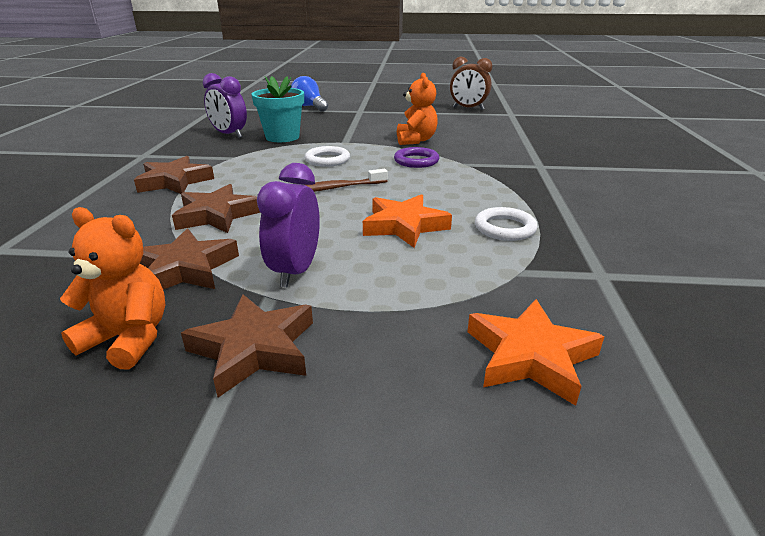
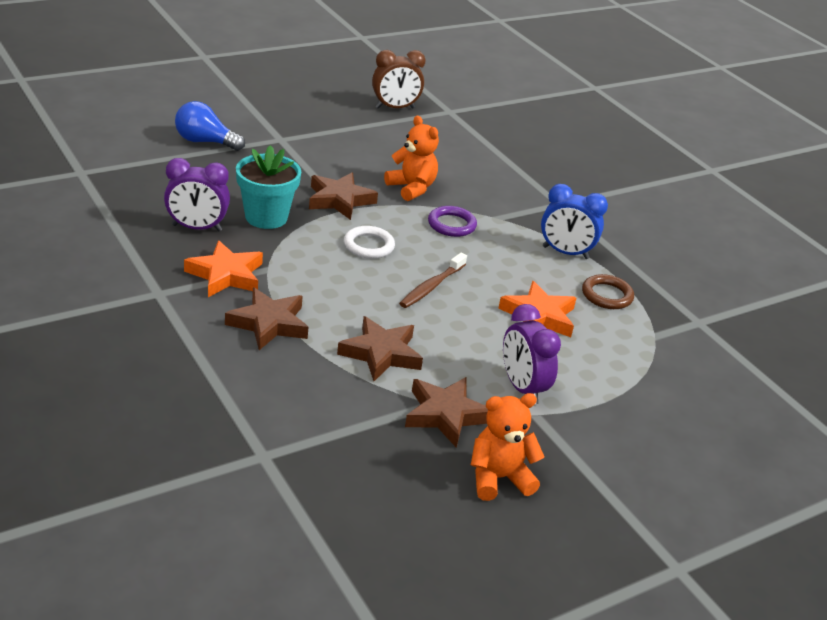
camera: 40 degrees left, 5 degrees up
(254, 349) = (578, 453): brown star -> brown star (339, 200)
(501, 193) = (565, 253): none -> blue clock
(505, 228) = (607, 295): white ring -> brown ring
(530, 356) = (714, 398): orange star -> orange star (226, 275)

